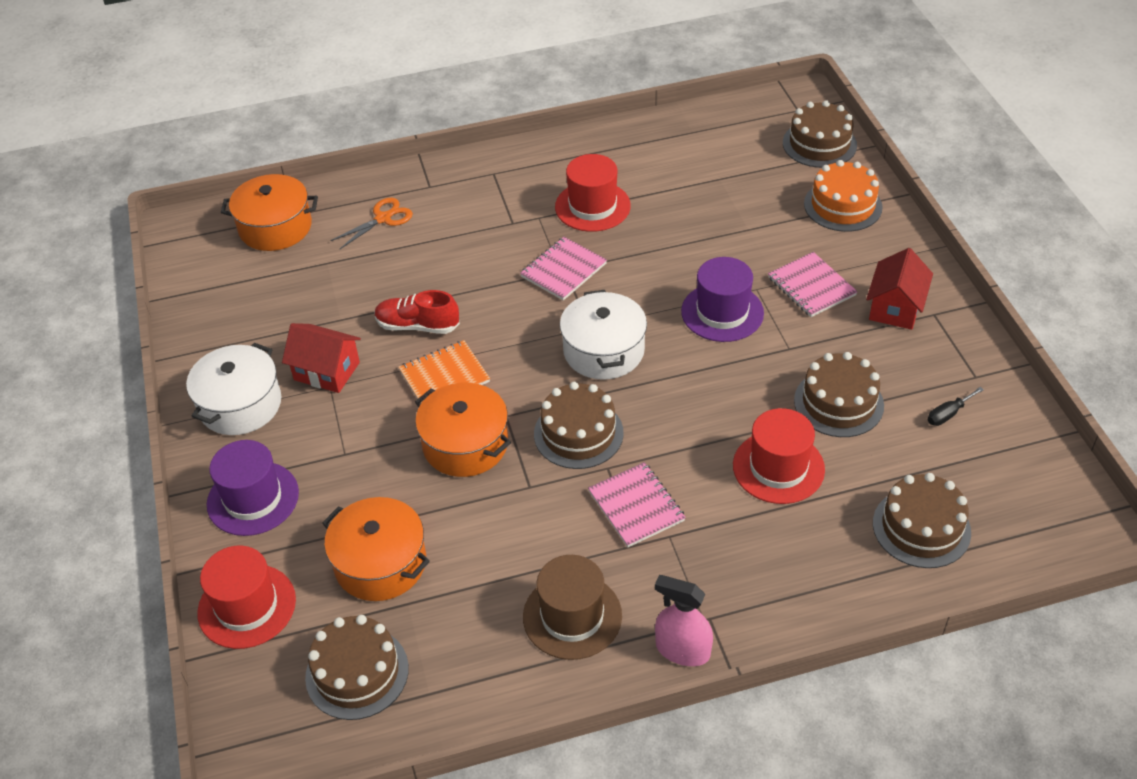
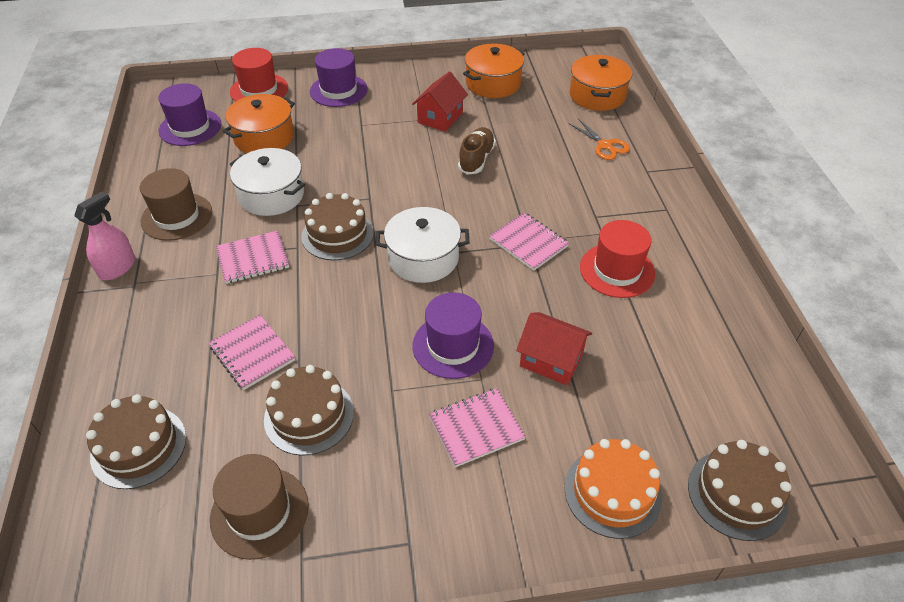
camera: 95 degrees right, 0 degrees up
(240, 405) = (419, 84): white pot -> white pot (271, 195)
(357, 672) = (190, 127): brown cake -> purple hat
(417, 326) = (476, 159): red shoe -> brown shoe
(444, 376) = (419, 170): orange notebook -> none
(465, 444) = (349, 177): orange pot -> orange pot (493, 83)
(778, 467) = (252, 353): red hat -> pink notebook
(895, 308) = (428, 503): red house -> red house (551, 360)
(948, 414) = (259, 512): black screwdriver -> brown hat

